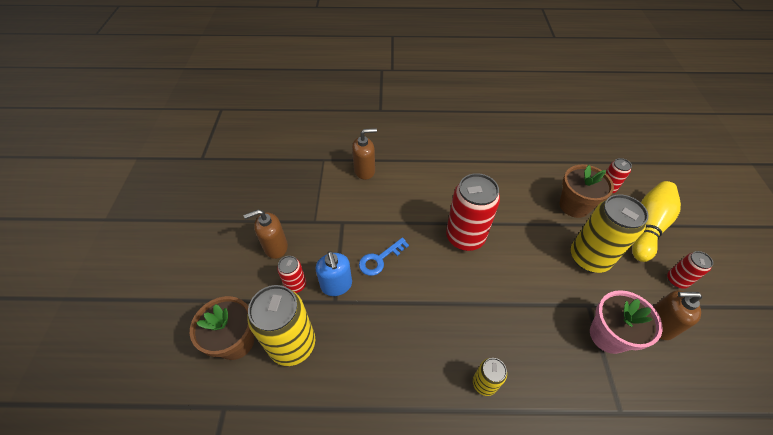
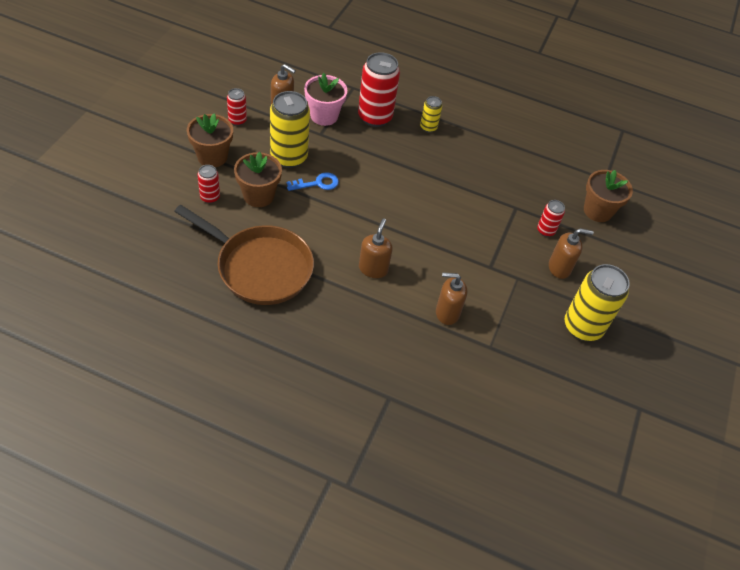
camera: 165 degrees left, 0 degrees up
(292, 344) = (554, 193): yellow can -> yellow can (583, 327)
(336, 285) = (511, 217): blue soap dispenser -> none
(379, 259) = (467, 222): blue key -> blue key (317, 183)
(438, 182) = (373, 268): none -> brown soap dispenser
(465, 237) = (381, 210): red can -> red can (375, 117)
(519, 151) = (259, 267): none -> brown pan
(648, 226) = (212, 157): yellow bowling pin -> brown flower pot

